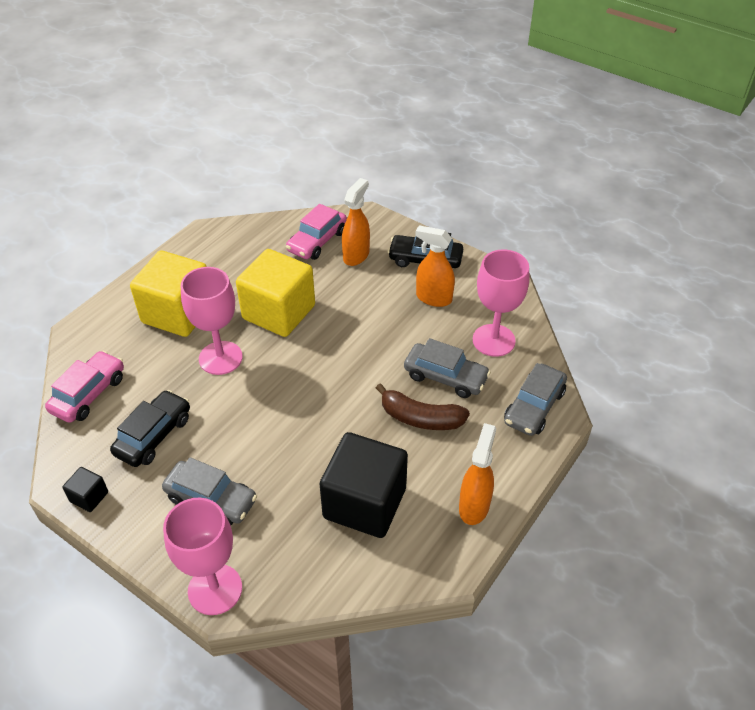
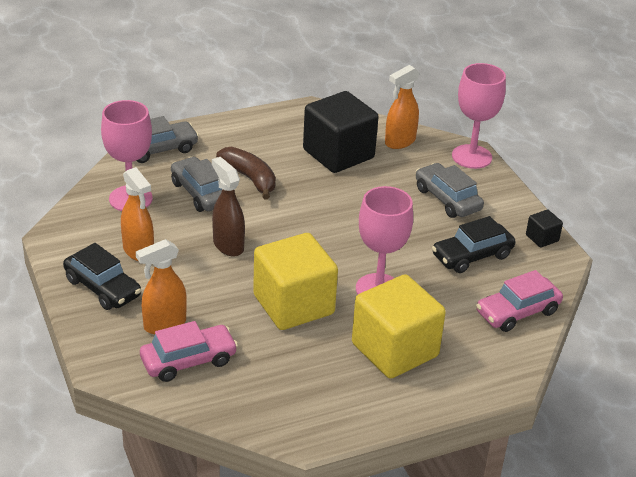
camera: 150 degrees left, 10 degrees down
(373, 337) = (228, 245): none -> brown spray bottle
(474, 506) = (267, 124): orange spray bottle -> orange spray bottle (399, 142)

